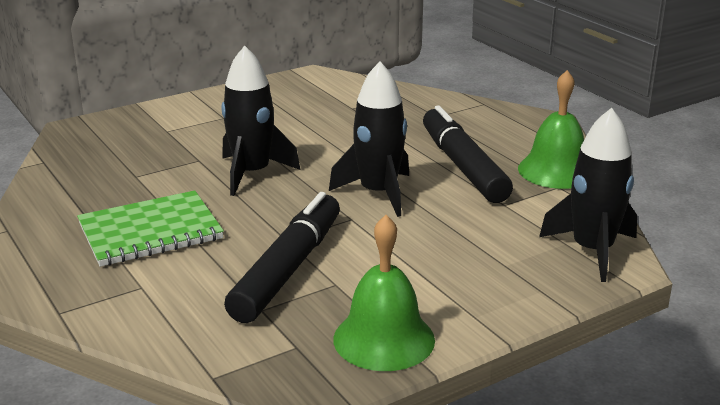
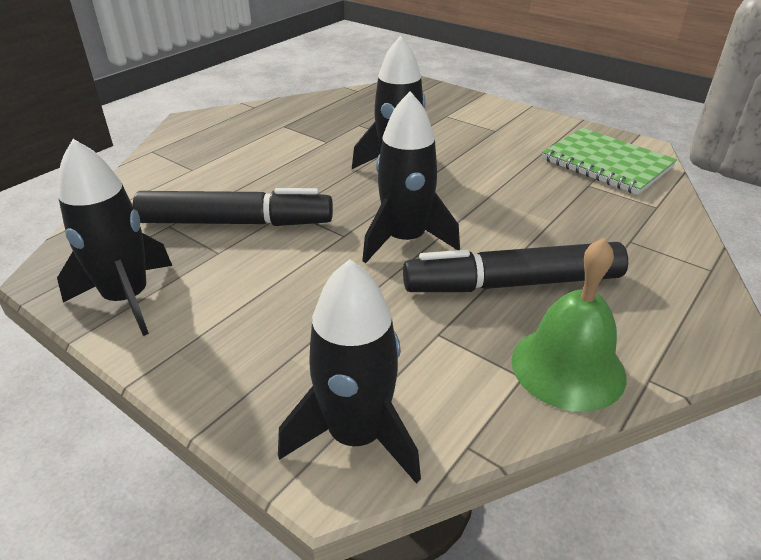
camera: 70 degrees right, 10 degrees up
(150, 231) = (273, 152): green notebook -> green notebook (606, 163)
(384, 339) = (127, 298): green bell -> black rocket
(462, 166) = (512, 284): black marker -> black marker turned 150 degrees counterclockwise

